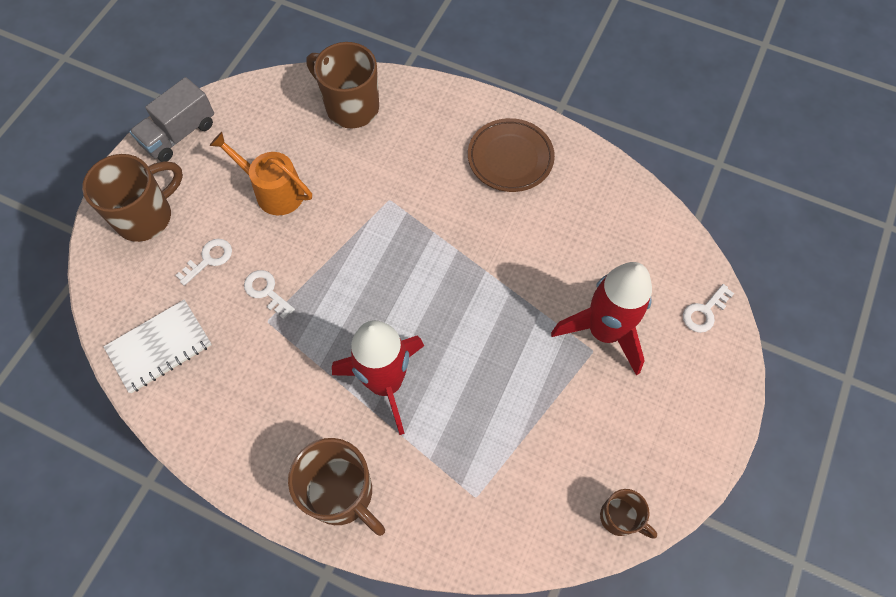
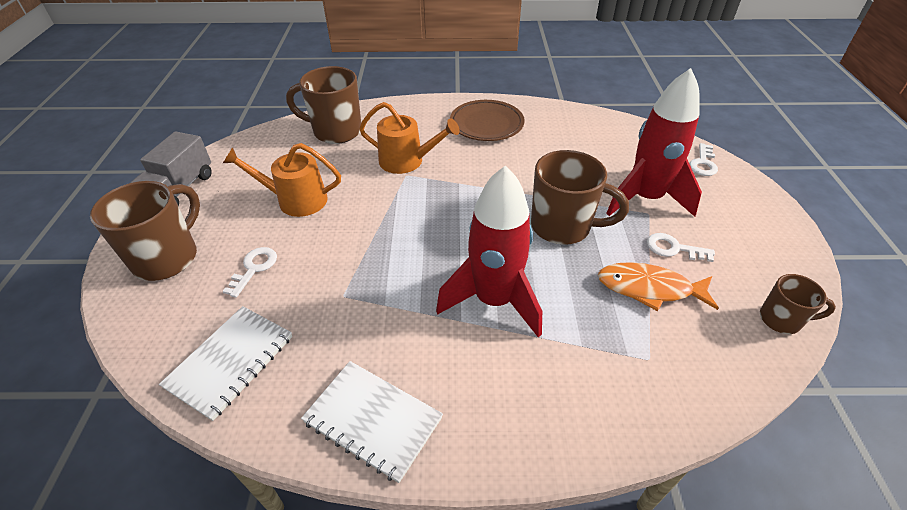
camera: 25 degrees left, 20 degrees down
(238, 446) = (373, 420): none -> white notebook
(266, 291) = (329, 273): white key -> white key (673, 248)
(342, 494) = (518, 416): brown mug -> brown mug (562, 227)
(399, 180) = (406, 161): none -> orange watering can
(527, 433) = (649, 289): none -> orange fish

